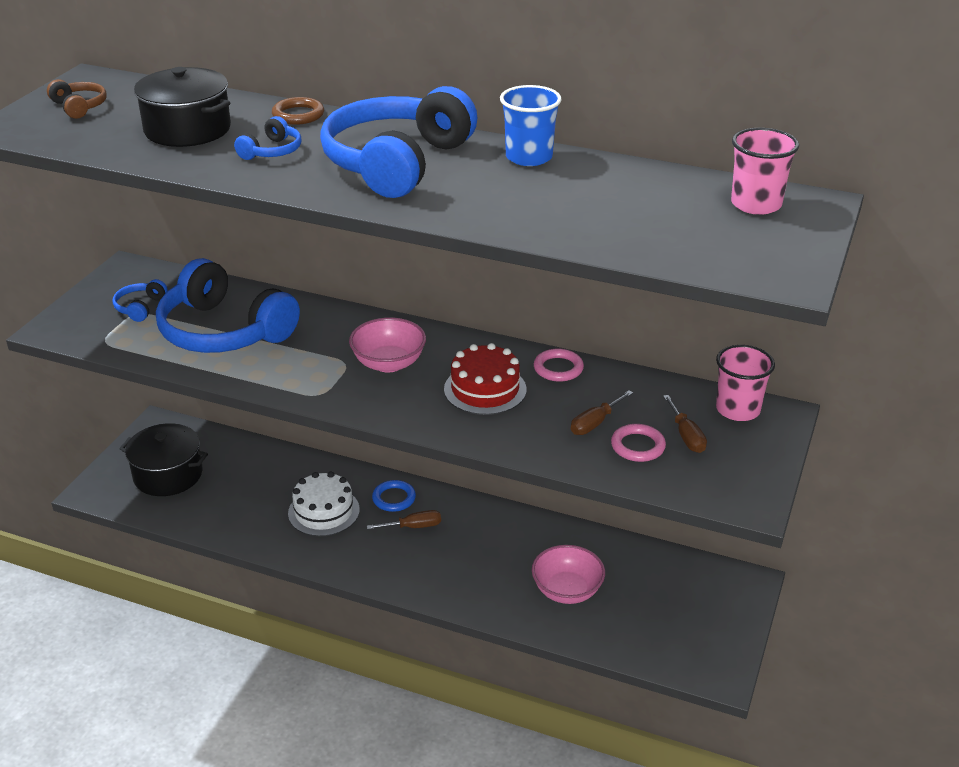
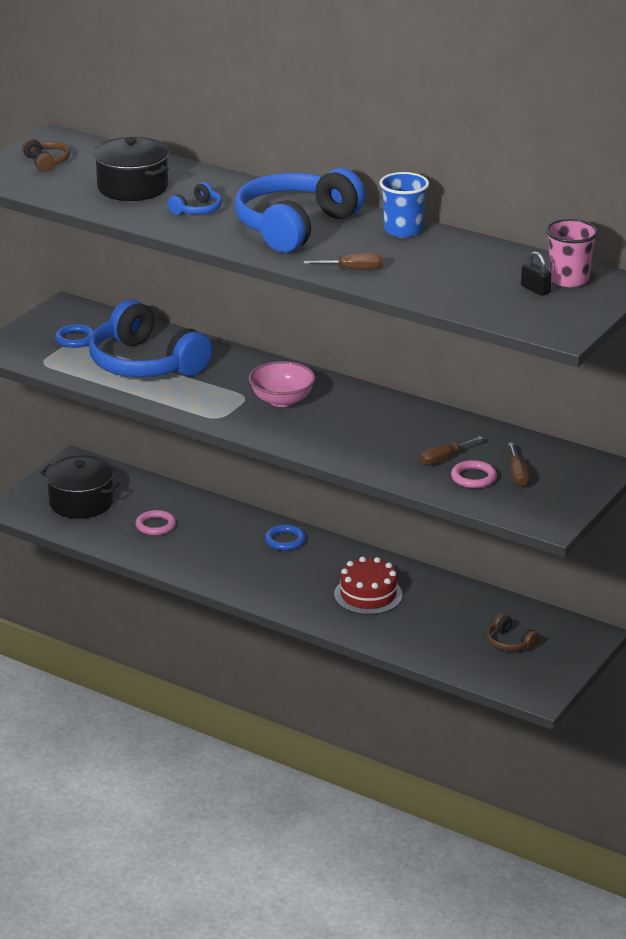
camera: 10 degrees right, 5 degrees down
(140, 307) = (75, 339): blue headphones -> blue ring
(298, 115) = (224, 182): brown ring -> none
(324, 511) = (218, 544): white cake -> none
(413, 527) = (298, 564): brown screwdriver -> brown screwdriver (353, 269)
(485, 389) = (359, 426): red cake -> red cake (368, 595)
(558, 368) = (427, 417): pink ring -> pink ring (155, 525)
(567, 591) = (424, 624): pink bowl -> none
(665, 604) = (510, 642): none -> brown headphones
(723, 221) = (535, 289): none -> black padlock
(737, 409) = (571, 460): pink cup -> none

